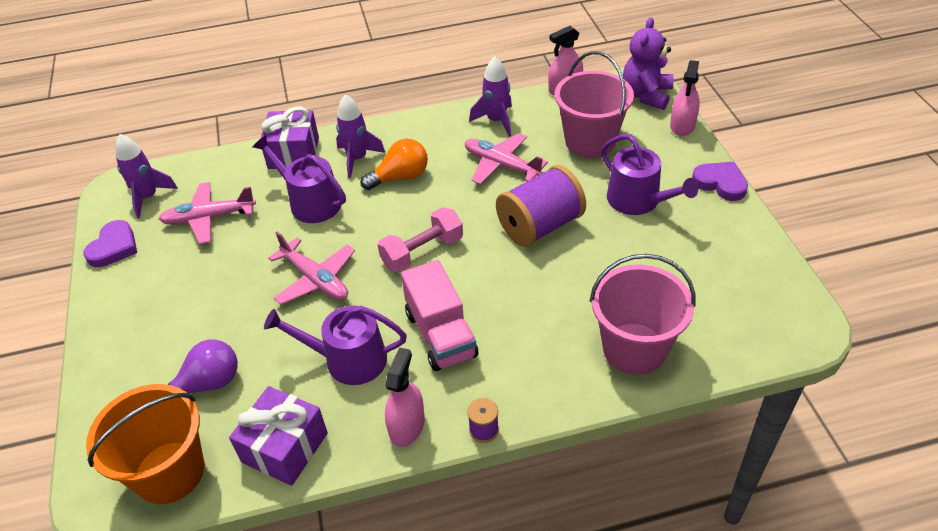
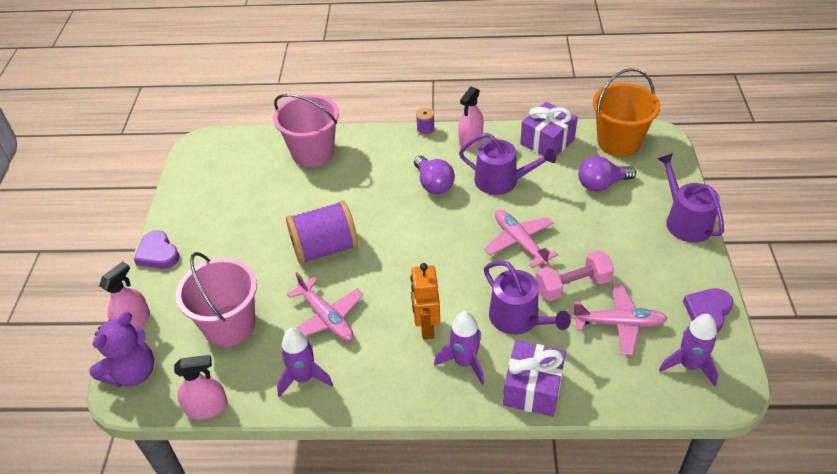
camera: 165 degrees left, 0 degrees up
(400, 177) = (426, 327): orange light bulb -> orange robot
(422, 252) = (428, 247): pink dumbbell -> pink dumbbell (572, 285)
(441, 335) = (433, 184): pink truck -> purple light bulb
(638, 201) = (233, 253): purple watering can -> purple watering can (685, 221)

